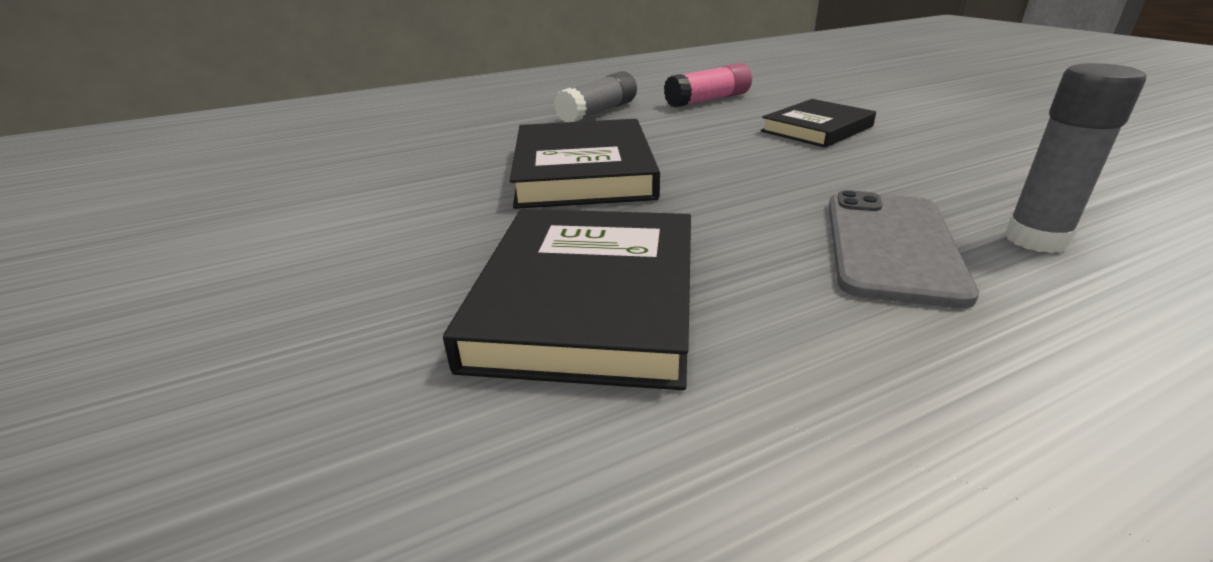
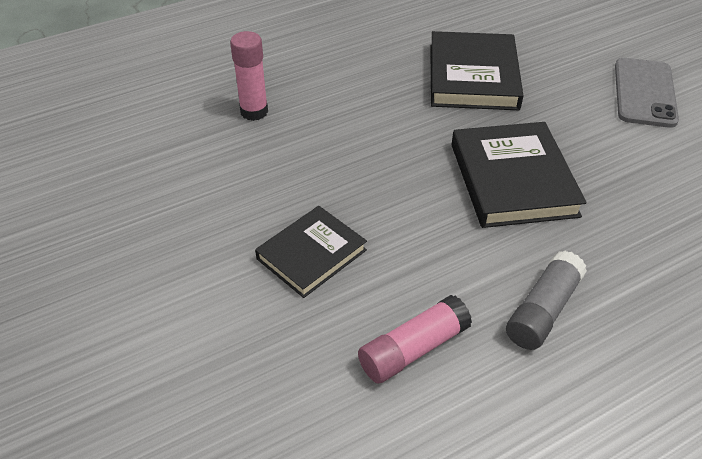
camera: 175 degrees right, 15 degrees up
(891, 246) = (328, 107): grey phone -> grey phone (644, 93)
(1035, 239) = (254, 112): grey glue stick -> pink glue stick

